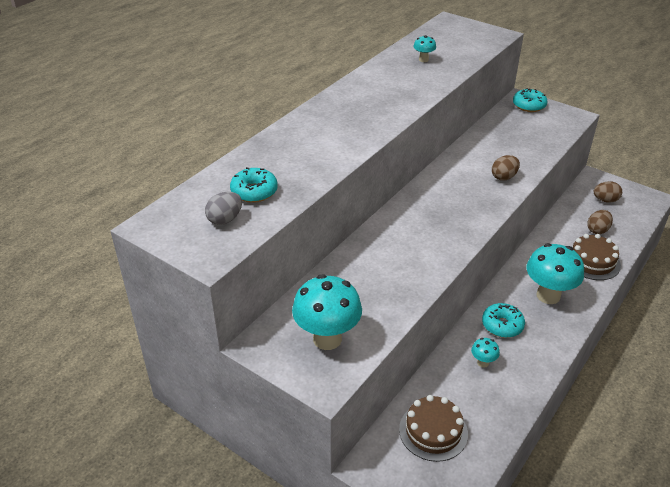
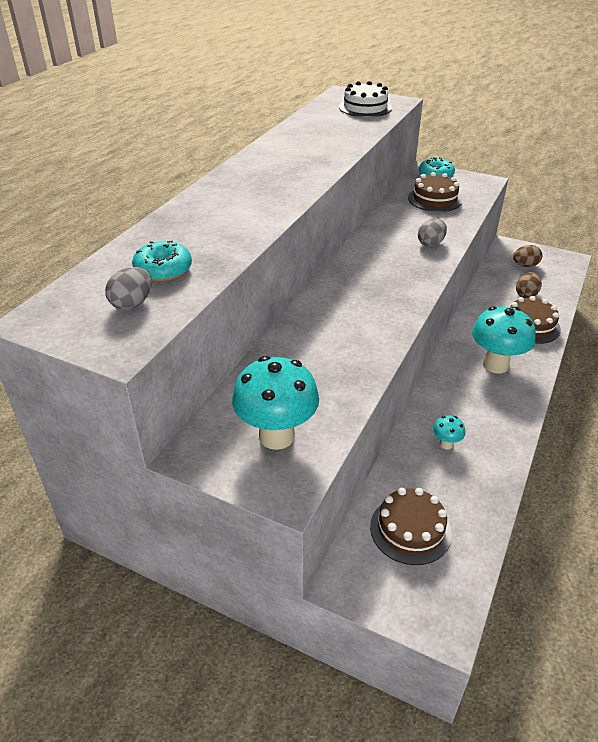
camera: 10 degrees left, 0 degrees up
(423, 60) = (326, 127): turquoise mushroom -> none
(465, 40) = (365, 107): none -> white cake
(502, 325) = (456, 401): turquoise donut -> none
(504, 177) = (430, 243): brown egg -> grey egg
(520, 131) = (434, 199): none -> brown cake

